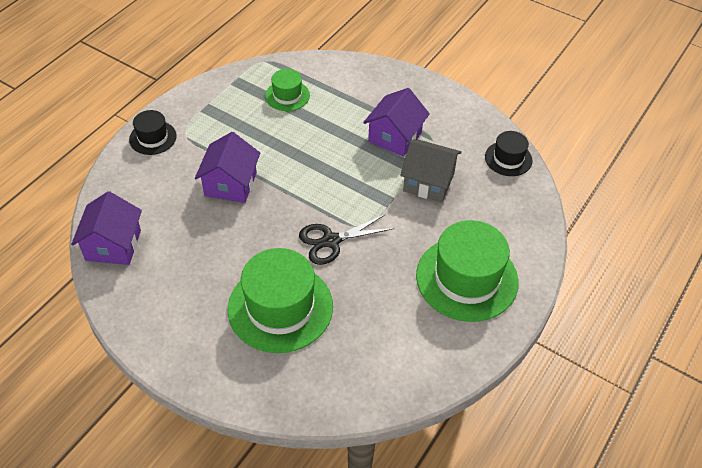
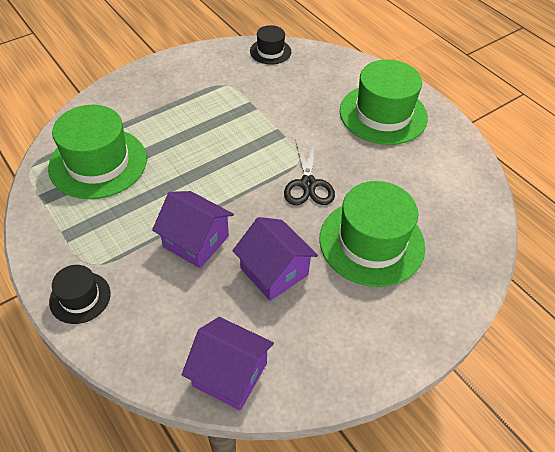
camera: 70 degrees left, 0 degrees up
(287, 95) = (98, 163): green hat -> green hat, size x1.92
(395, 137) = (206, 106): purple house -> purple house (274, 271)
(428, 182) = (271, 102): grey house -> none

